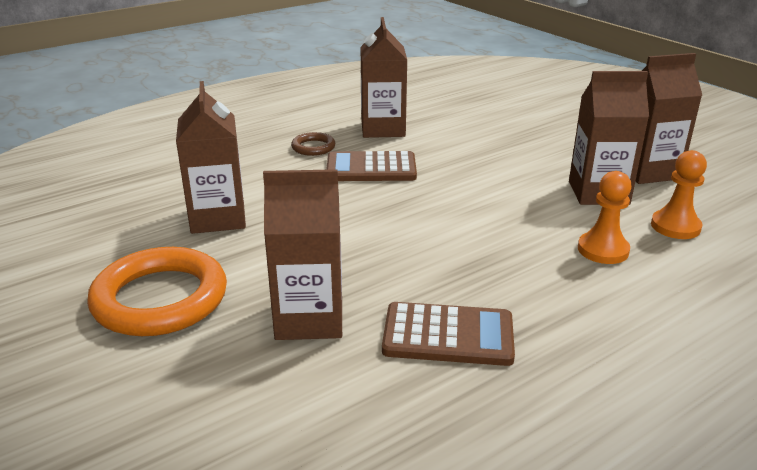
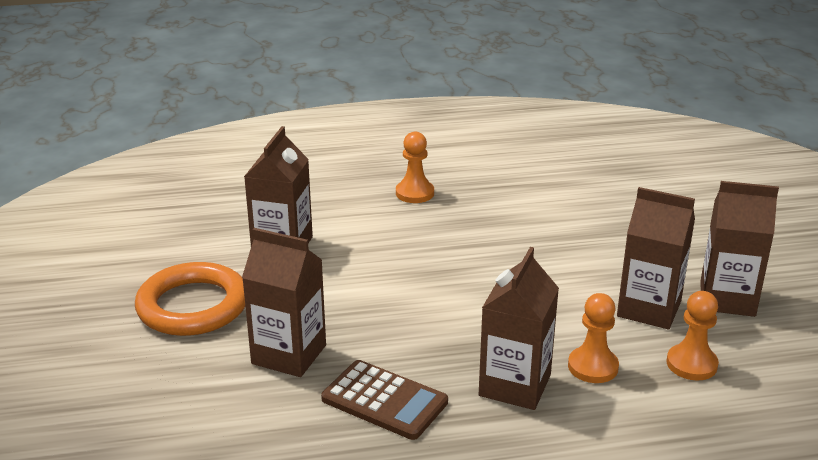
camera: 25 degrees right, 0 degrees up
(313, 147) = (414, 193): brown ring -> orange pawn
(371, 168) = (450, 228): brown calculator -> none
(383, 129) = (497, 187): brown carton -> brown carton (514, 385)

